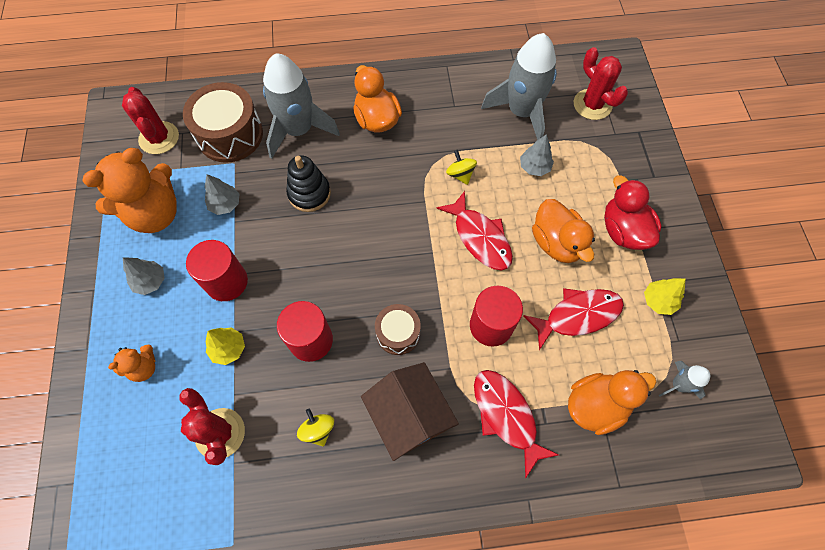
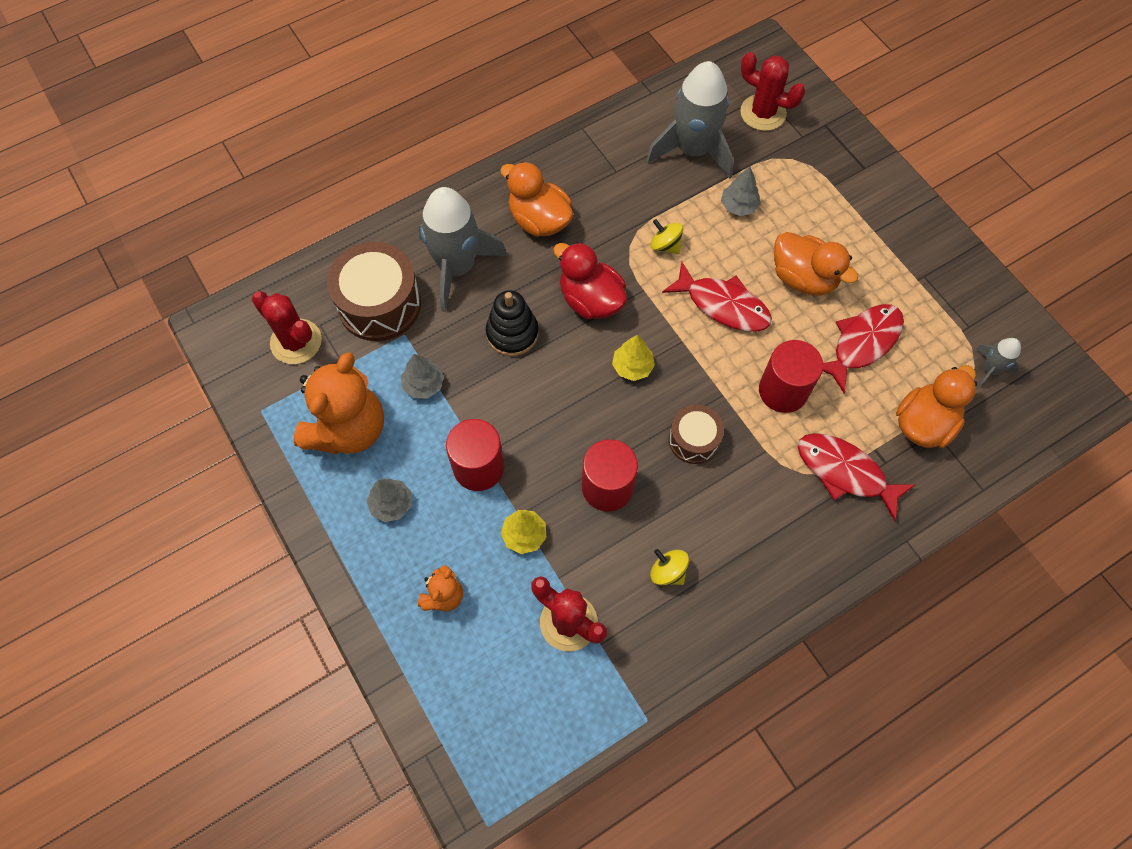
camera: 25 degrees left, 0 degrees up
(409, 416) = (751, 516): brown house -> none
(623, 231) = (862, 237): red duck -> red duck (590, 300)
(658, 301) = (931, 295): yellow tree -> yellow tree (632, 366)

